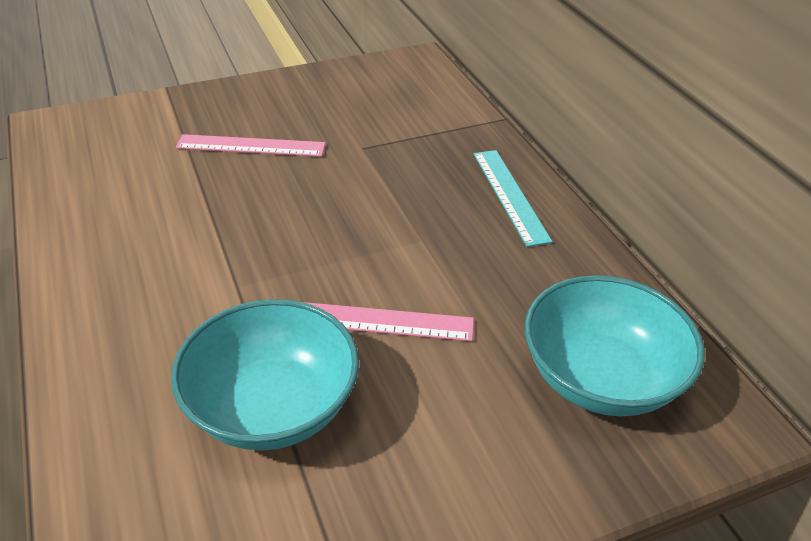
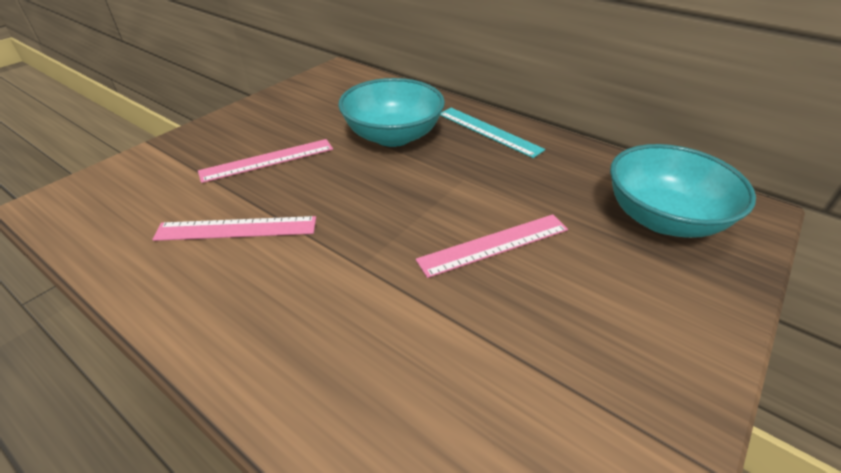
camera: 30 degrees left, 0 degrees up
(167, 205) = (236, 228): none -> pink ruler
(272, 407) = (487, 345): turquoise bowl -> turquoise bowl (393, 136)

